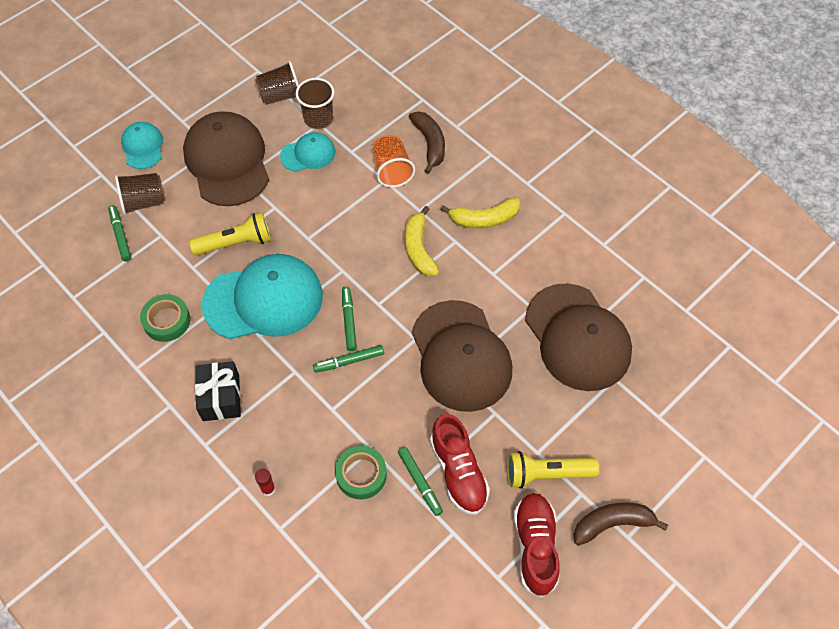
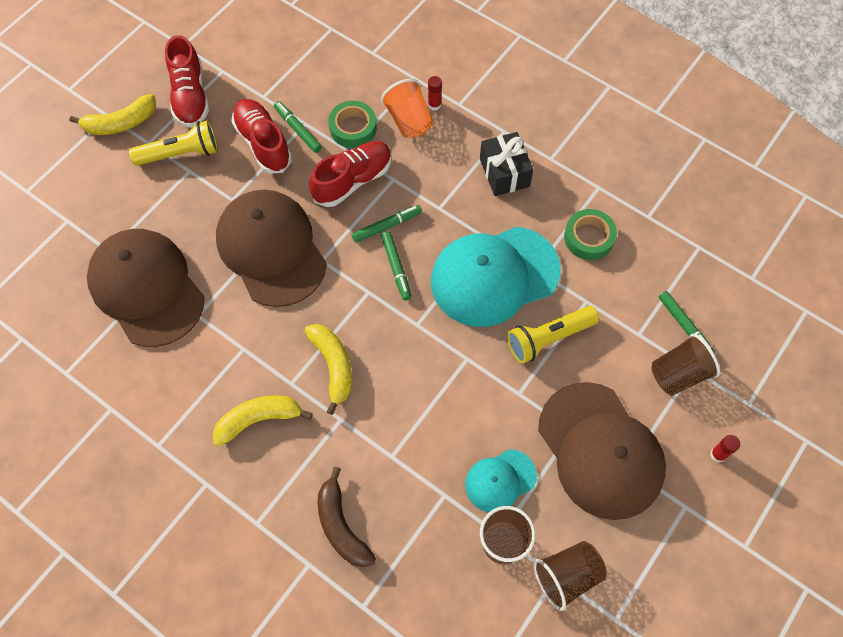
camera: 170 degrees right, 5 degrees up
(142, 147) = (718, 454): turquoise cap -> red glue stick
(372, 414) = (353, 180): none -> red shoe
(392, 170) = (384, 473): orange cup -> orange cup (409, 121)
(612, 523) = (121, 123): brown banana -> yellow banana

